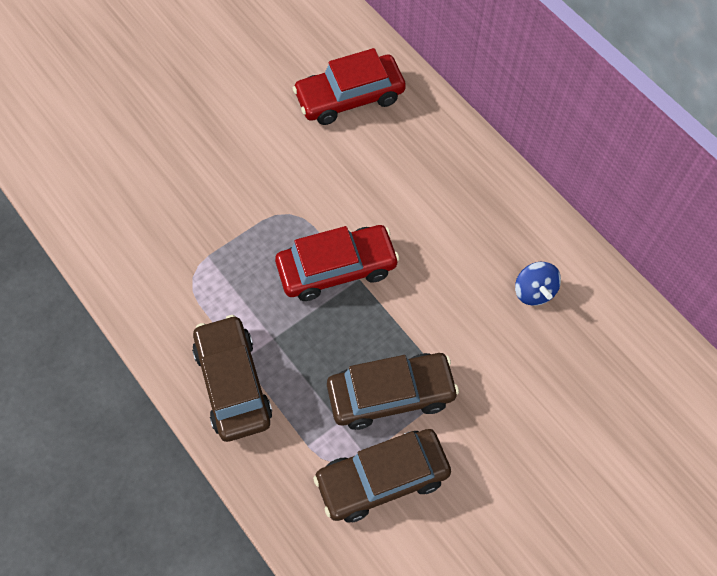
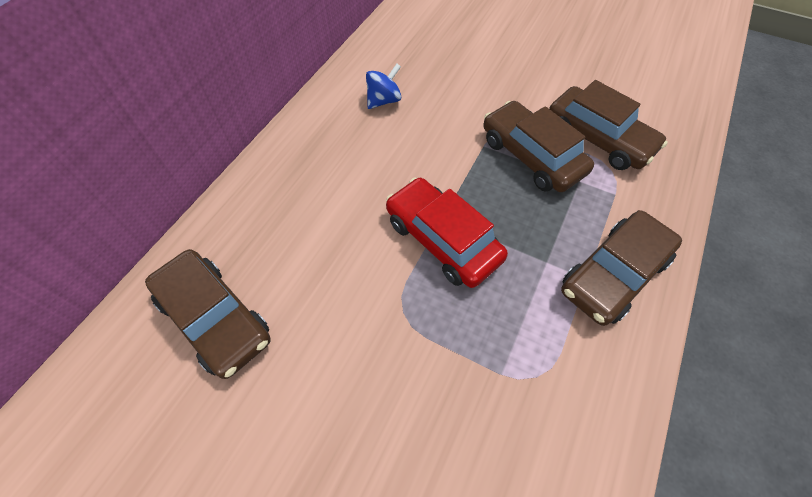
camera: 115 degrees left, 5 degrees down
(349, 97) = (215, 318): red car -> brown car

